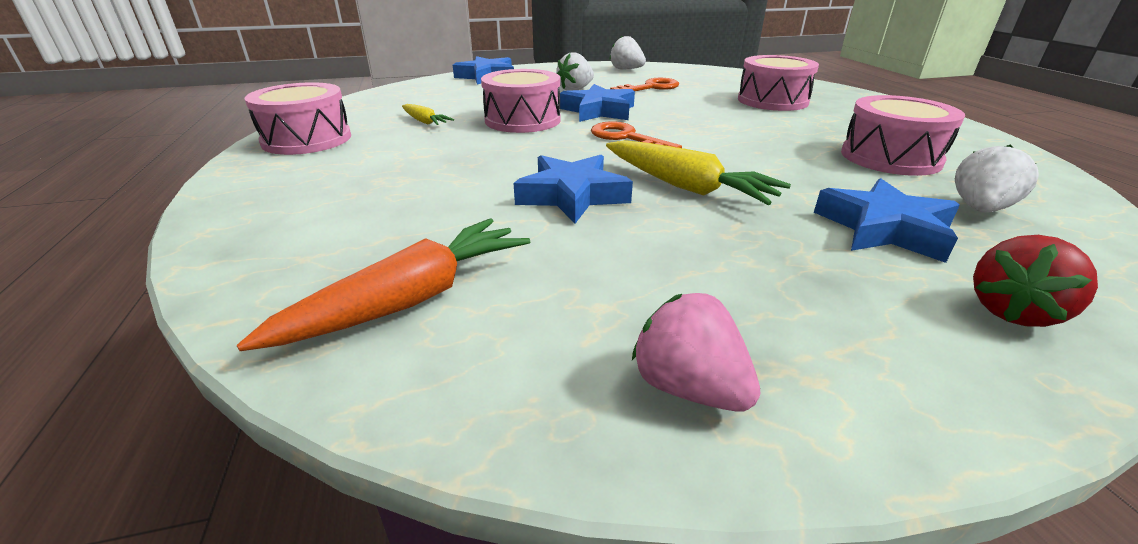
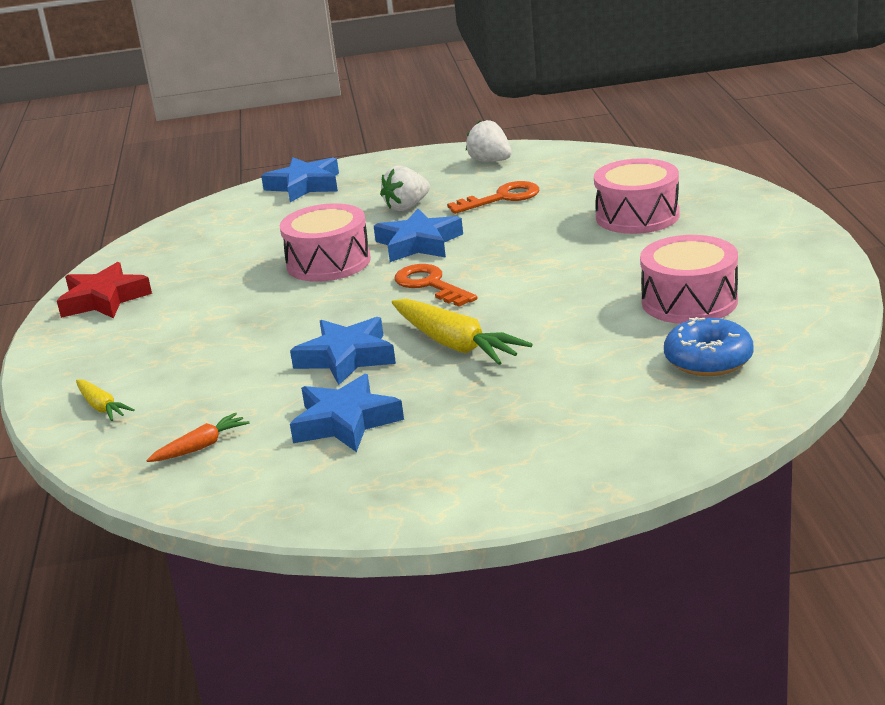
camera: 10 degrees right, 5 degrees down
(307, 139) = (104, 300): pink drum -> red star
(410, 299) = (201, 447): orange carrot -> orange carrot, size x0.54
(425, 122) = (222, 269): yellow carrot -> yellow carrot (102, 407)
(688, 387) = (366, 493): pink strawberry -> none
(884, 229) = (599, 382): blue star -> blue star (345, 422)
(979, 209) = (708, 360): white strawberry -> blue donut
(1013, 311) = (627, 445): red strawberry -> none

